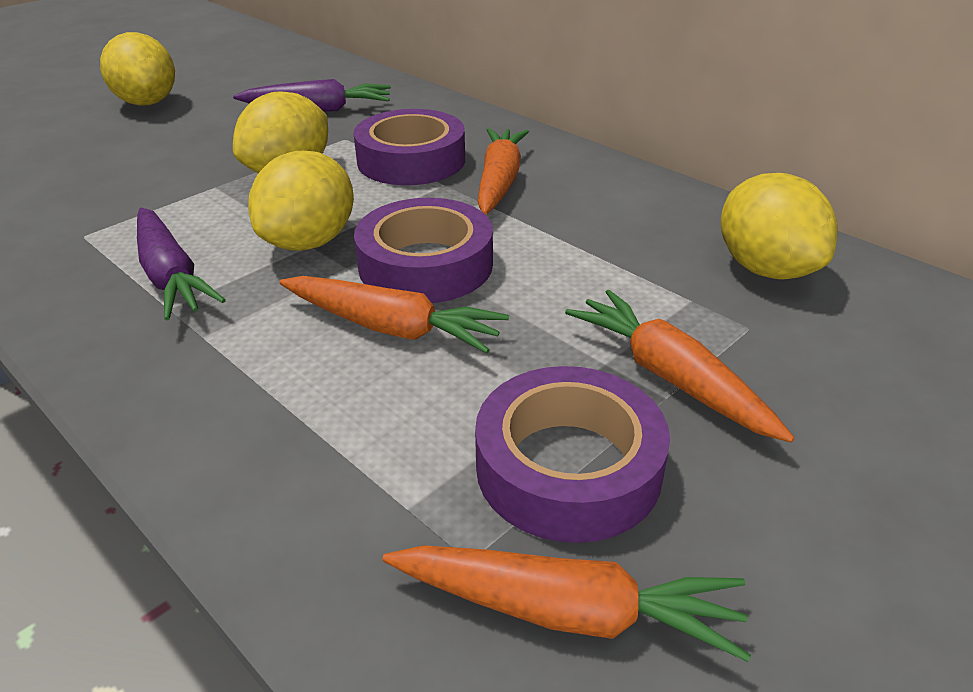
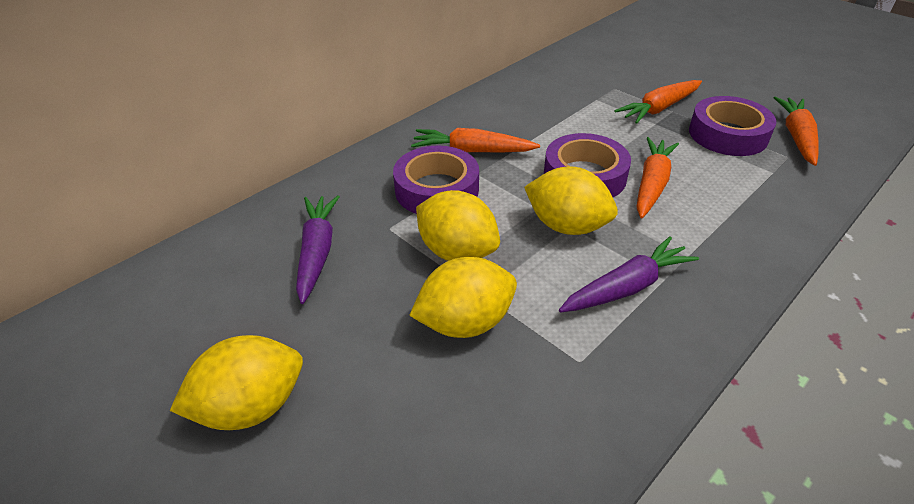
camera: 90 degrees left, 5 degrees up
(766, 269) = (564, 78): yellow lemon -> yellow lemon (465, 322)

